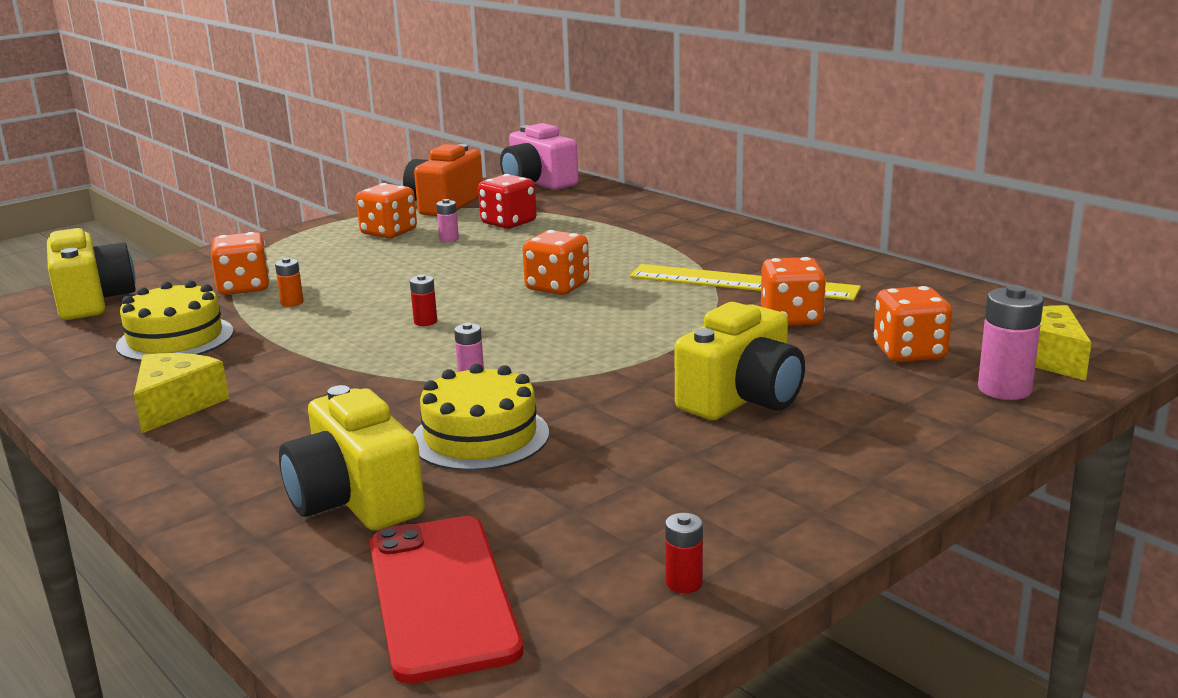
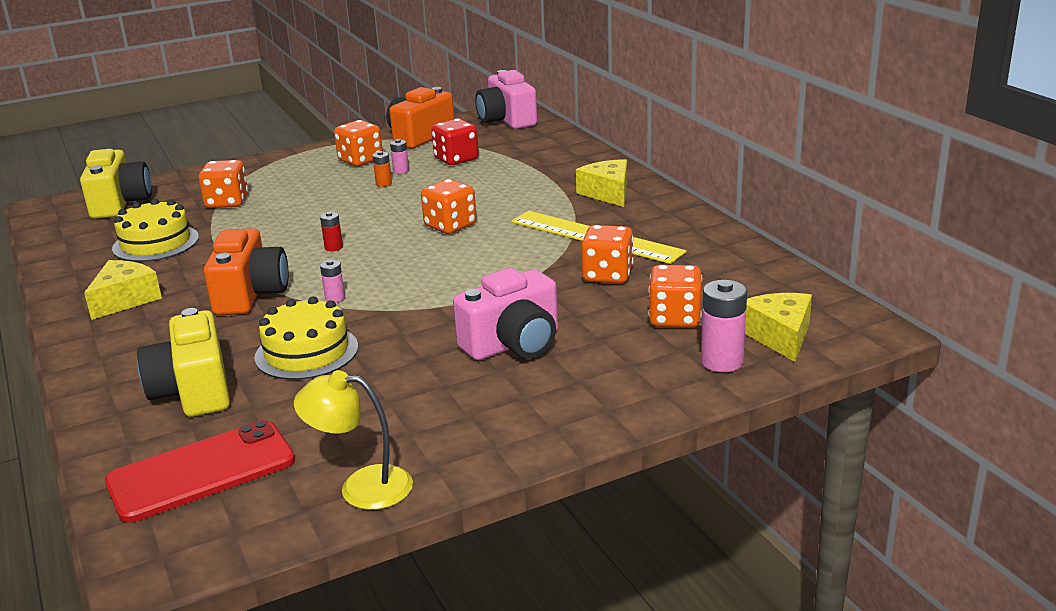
camera: 15 degrees right, 5 degrees up
(292, 303) = (252, 220): orange battery -> orange battery (383, 183)
(352, 382) = (250, 294): none -> orange camera
(441, 596) = (201, 471): red phone -> red phone turned 60 degrees clockwise
(684, 583) = (361, 487): red battery -> yellow lamp
(718, 241) = (607, 193): none -> yellow cheese
(742, 399) = (513, 344): yellow camera -> pink camera

